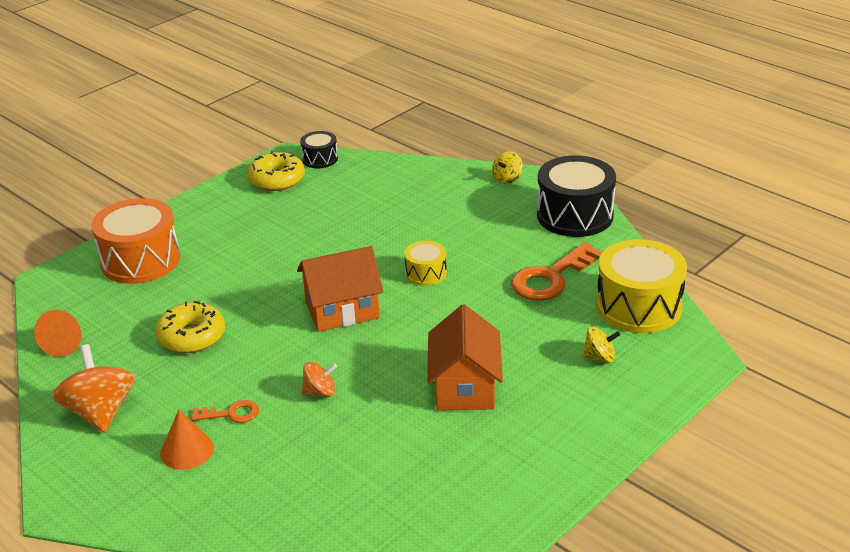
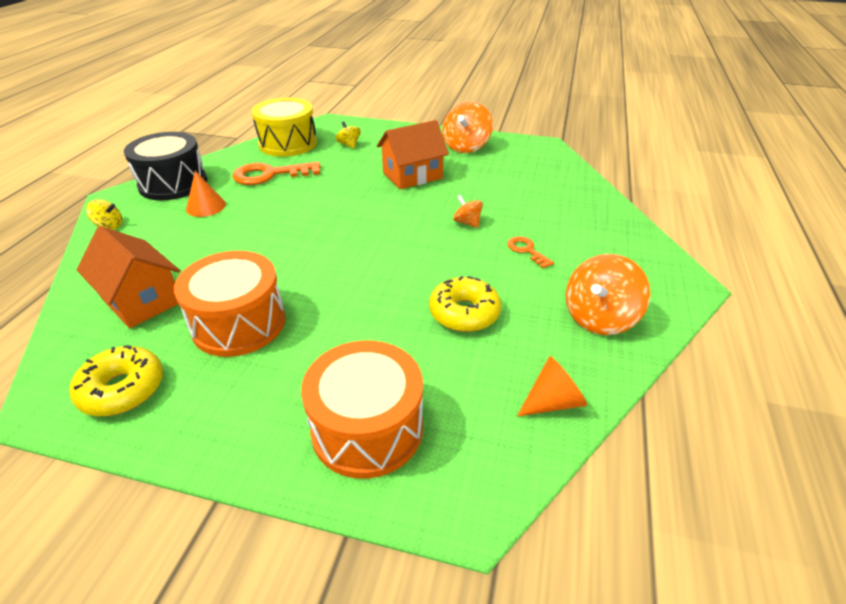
camera: 120 degrees left, 5 degrees up
(187, 450) = (579, 254): orange cone -> orange cone (206, 206)
(297, 227) = (239, 323): none -> orange drum
(320, 159) = (57, 371): black drum -> none
(342, 310) = (365, 246): orange house -> orange house (141, 300)
(426, 273) = (289, 223): yellow drum -> none
(516, 471) = (466, 147): none -> orange spinning top
(551, 278) = (269, 175): orange key -> orange key turned 150 degrees clockwise

